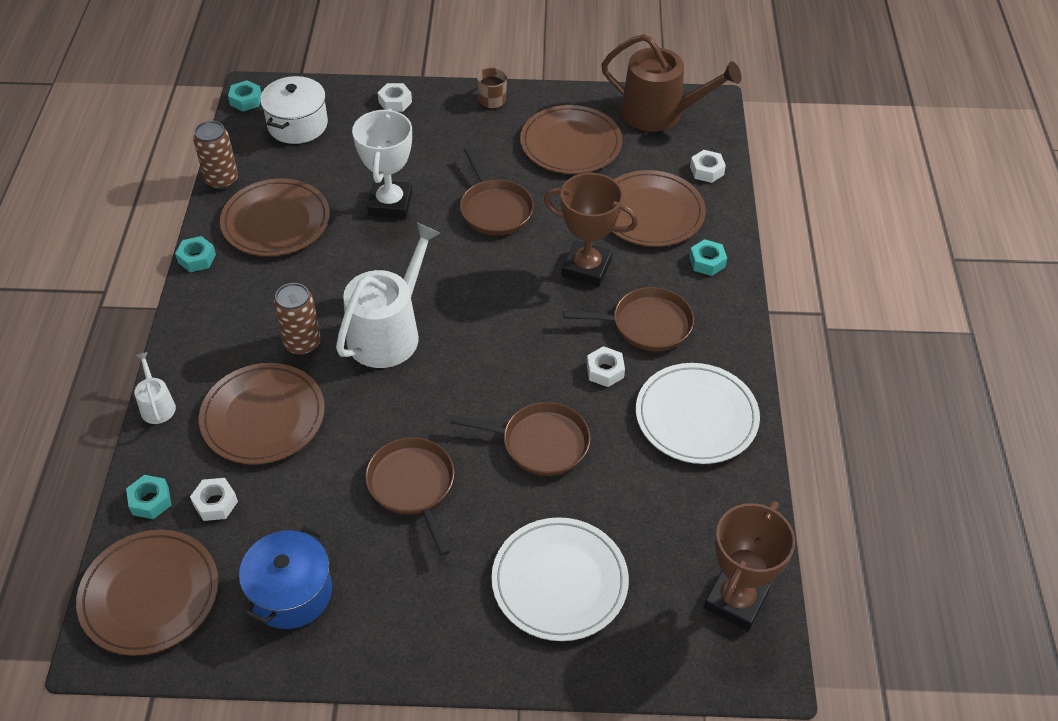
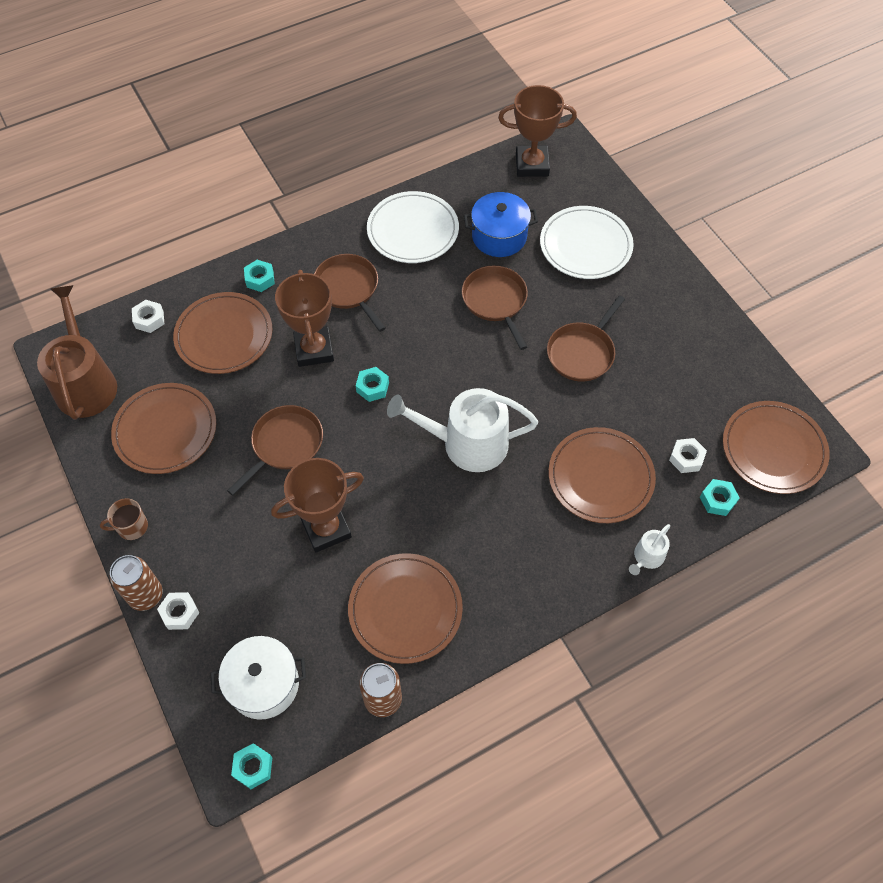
camera: 120 degrees left, 10 degrees up
(197, 258) = (490, 644): turquoise nut -> turquoise nut (372, 387)
(291, 593) = (705, 373): blue pot -> blue pot (499, 236)
(302, 343) = (519, 496): brown can -> brown can (145, 595)
(390, 204) = (326, 529): white trophy -> brown trophy
(605, 371) = (408, 294): white nut -> none

